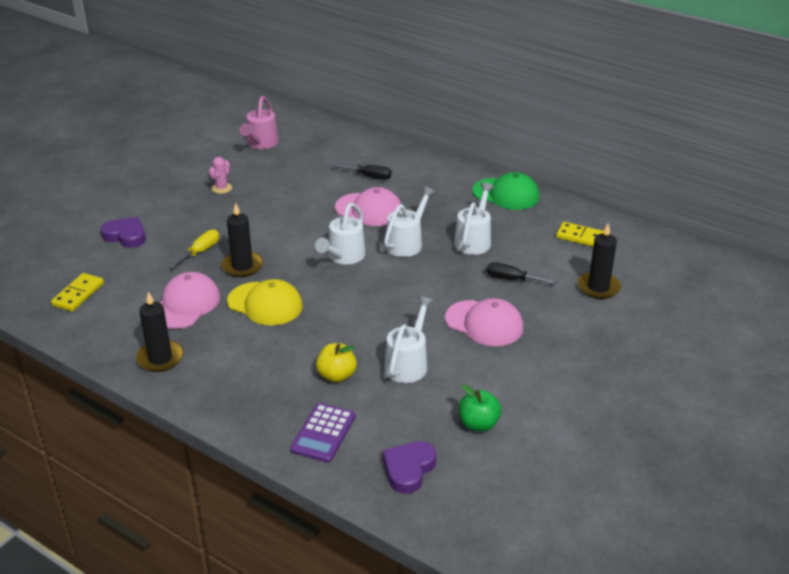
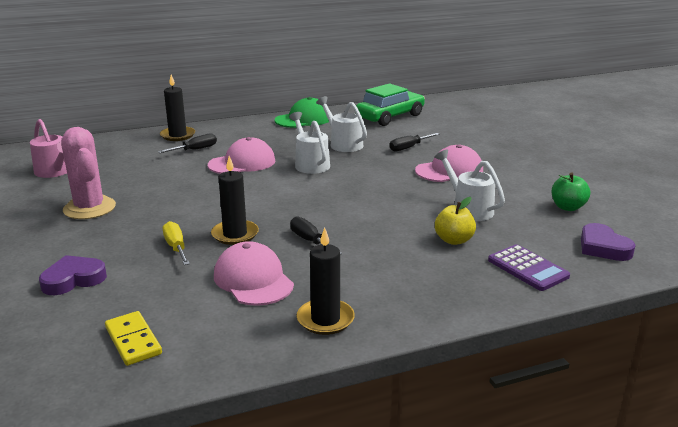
camera: 55 degrees left, 10 degrees down
(221, 188) = (89, 208): pink cactus -> pink cactus, size x2.06
(265, 304) = (310, 241): yellow cap -> black screwdriver
(343, 257) = (291, 190): white watering can -> none
(582, 237) = (390, 117): yellow domino -> green car
(598, 287) = (451, 129): black candle -> black candle (178, 135)

